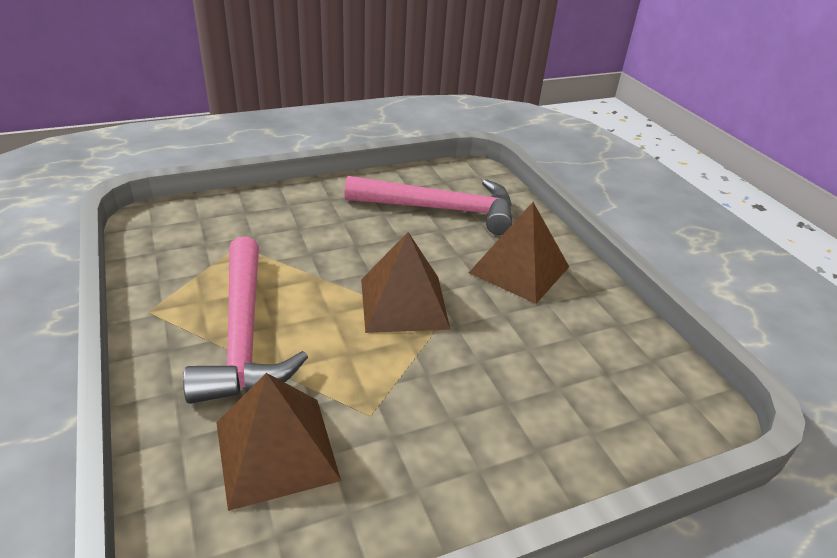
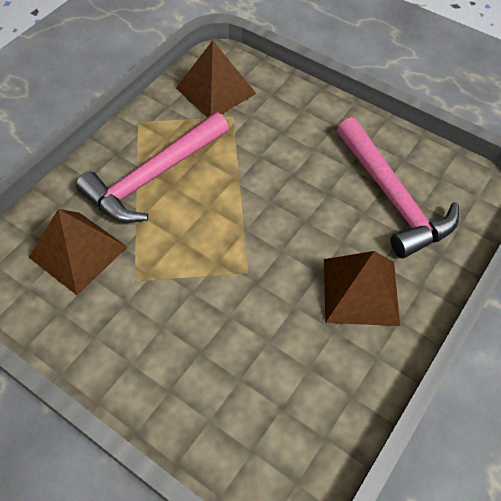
camera: 60 degrees right, 20 degrees up
(403, 303) = (252, 239): brown pyramid -> brown pyramid (215, 90)

